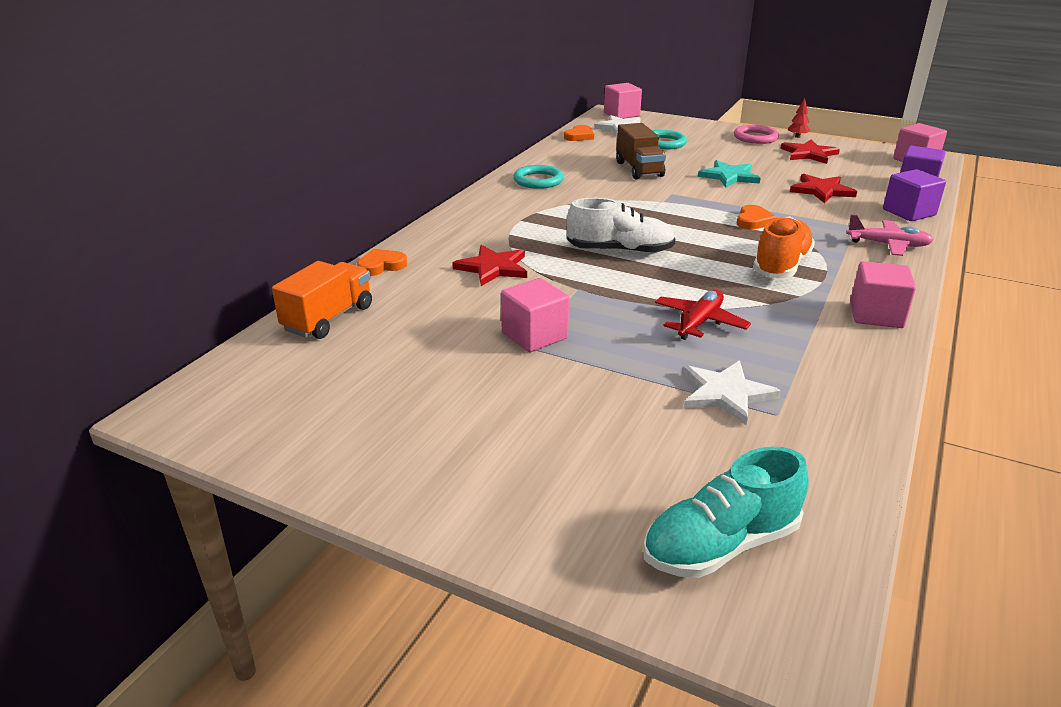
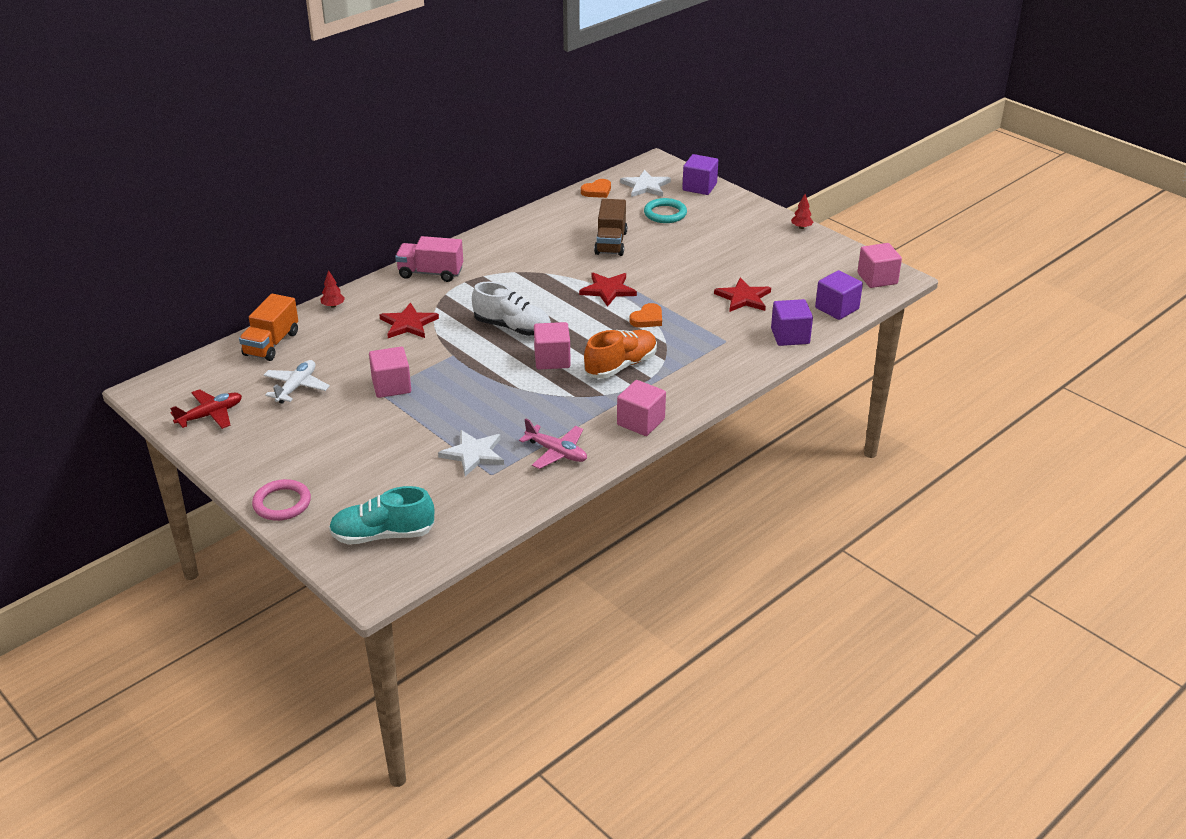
camera: 20 degrees right, 5 degrees up
(328, 318) = (271, 344): orange truck -> orange truck turned 150 degrees clockwise
(381, 266) = (333, 306): orange heart -> red tree
(403, 362) = (296, 387): none -> white plane
(473, 219) = (430, 273): none -> pink truck
(538, 180) = (514, 240): turquoise ring -> none
(621, 114) = (664, 167): pink cube -> pink cube (552, 359)
(670, 123) = (699, 187): none -> purple cube
(699, 322) = (510, 400): red plane -> red plane (210, 415)
(729, 176) = (681, 266): turquoise star -> none
(755, 137) = (759, 221): pink ring -> pink ring (282, 503)
(809, 154) = (785, 252): red star -> red star (608, 290)
(888, 245) = (728, 364): pink plane -> pink plane (556, 452)

